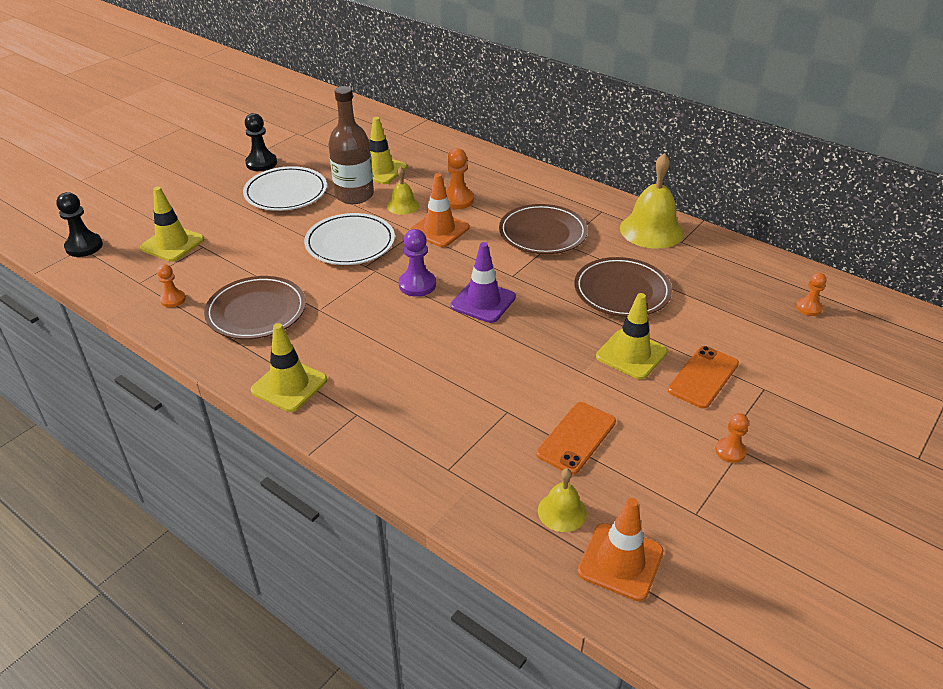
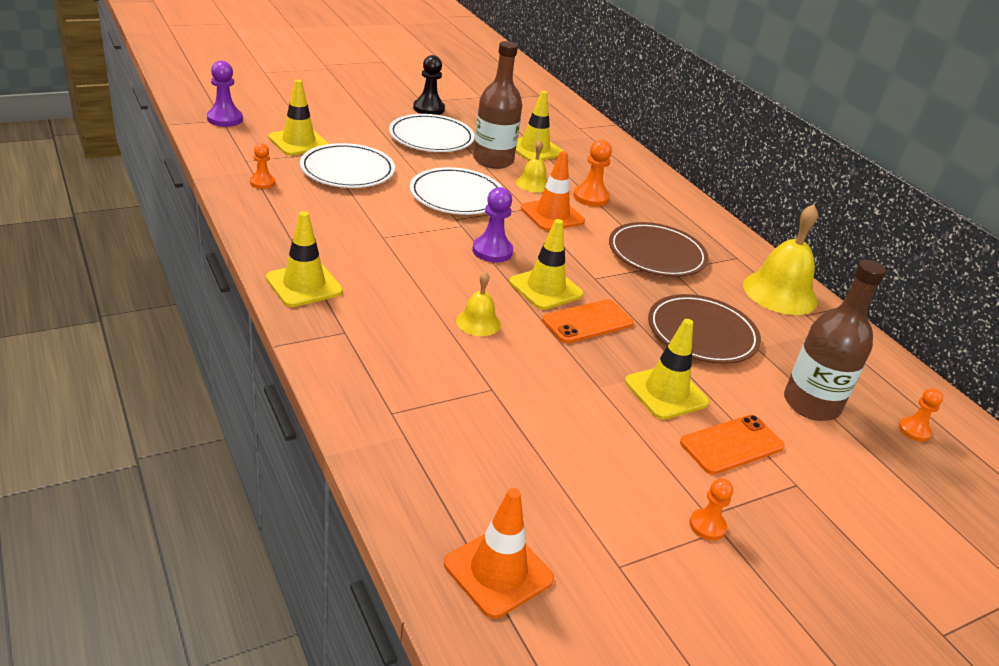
camera: 20 degrees right, 5 degrees down
(84, 246) = (225, 119): black pawn -> purple pawn
(239, 256) = (347, 170): none -> white plate
(256, 311) = (325, 218): brown plate -> none
(483, 302) = (546, 288): purple traffic cone -> yellow traffic cone
(562, 511) = (474, 499): yellow bell -> yellow bell (478, 322)
(576, 438) = (544, 441): orange phone -> orange phone (587, 322)
(732, 317) = (811, 404): none -> brown bottle

